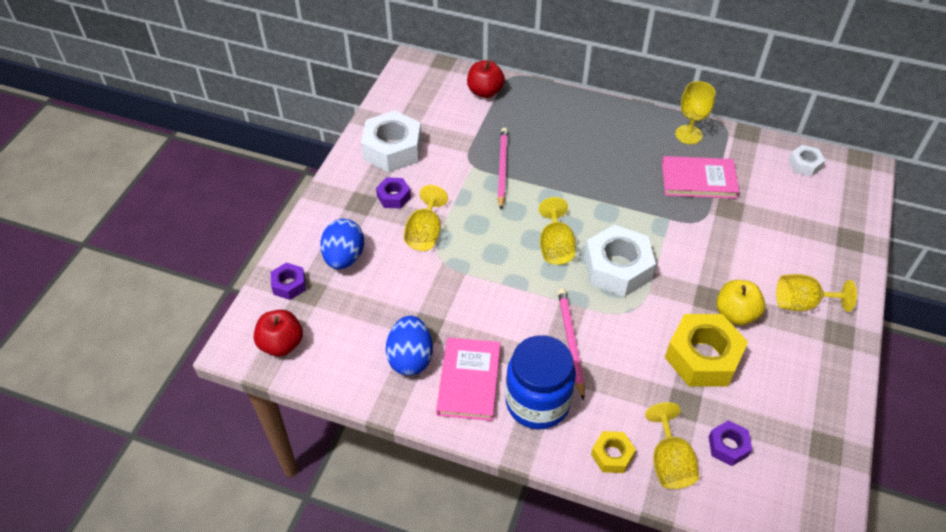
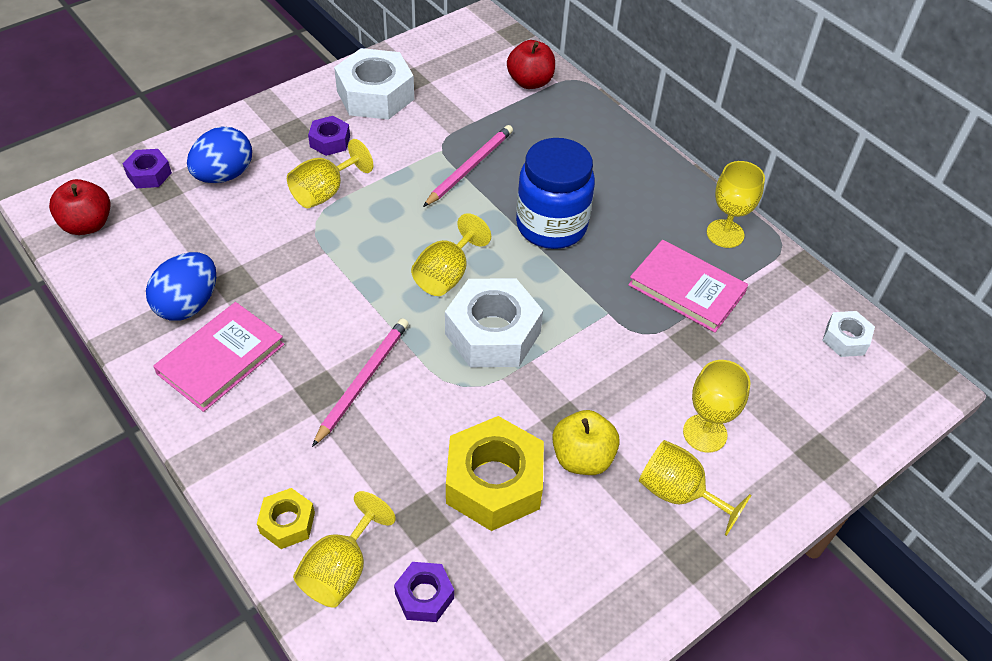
camera: 30 degrees right, 0 degrees up
(537, 402) = (266, 421): blue jar -> blue jar (551, 226)
(784, 261) = (705, 433): none -> yellow goblet

